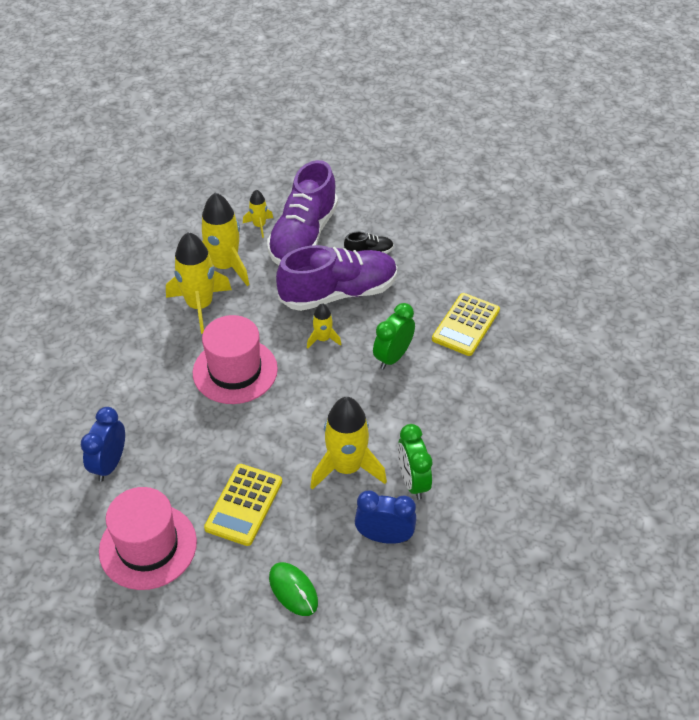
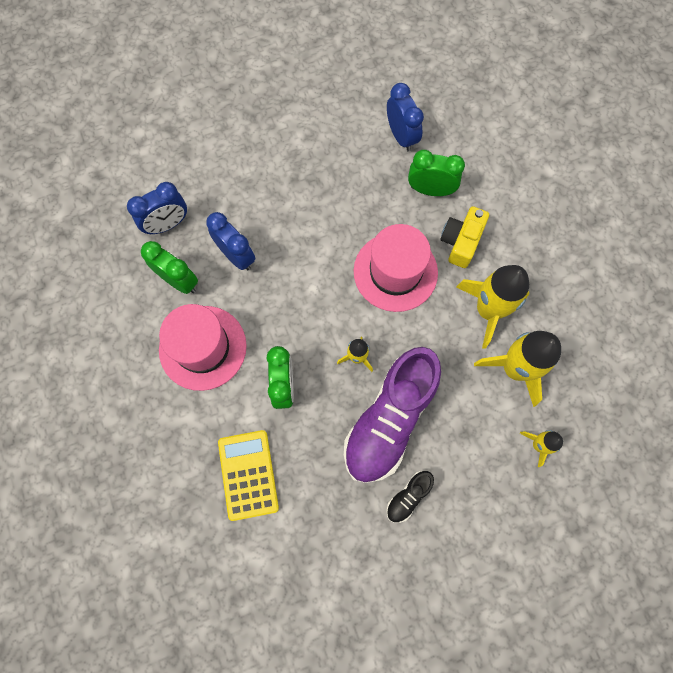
camera: 140 degrees right, 25 degrees up
(140, 406) = (430, 190): none -> green clock
(148, 546) = (316, 107): pink hat -> pink hat (203, 347)
(164, 357) = (461, 242): none -> yellow camera
(244, 505) = (283, 176): yellow calculator -> none
(293, 590) = (199, 148): green mouse -> none
(303, 236) = (486, 466): purple shoe -> none
(346, 467) = (236, 256): yellow rocket -> blue clock

